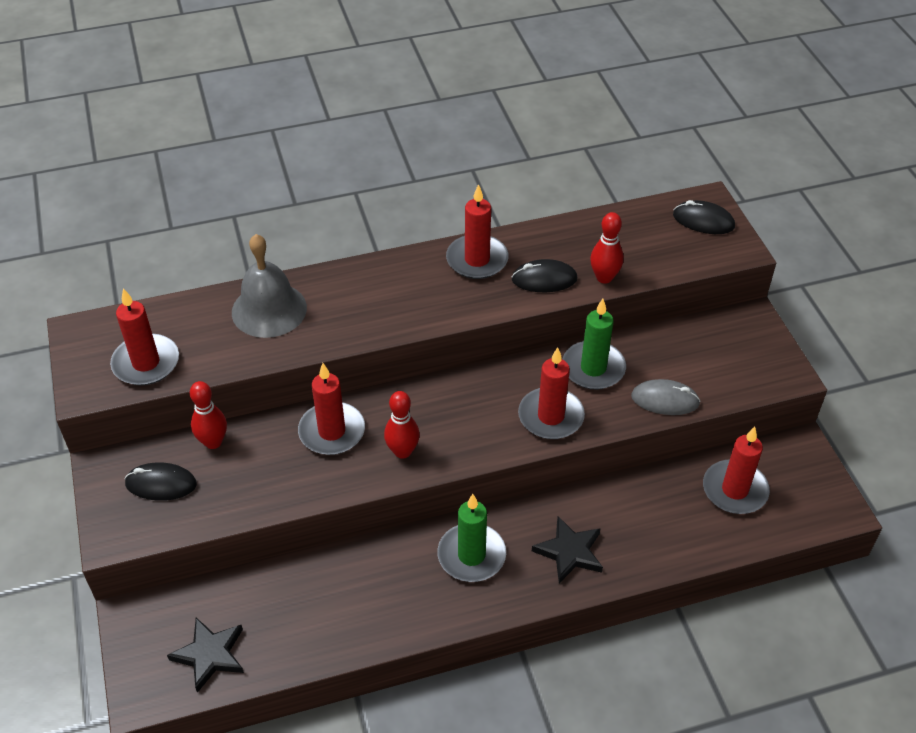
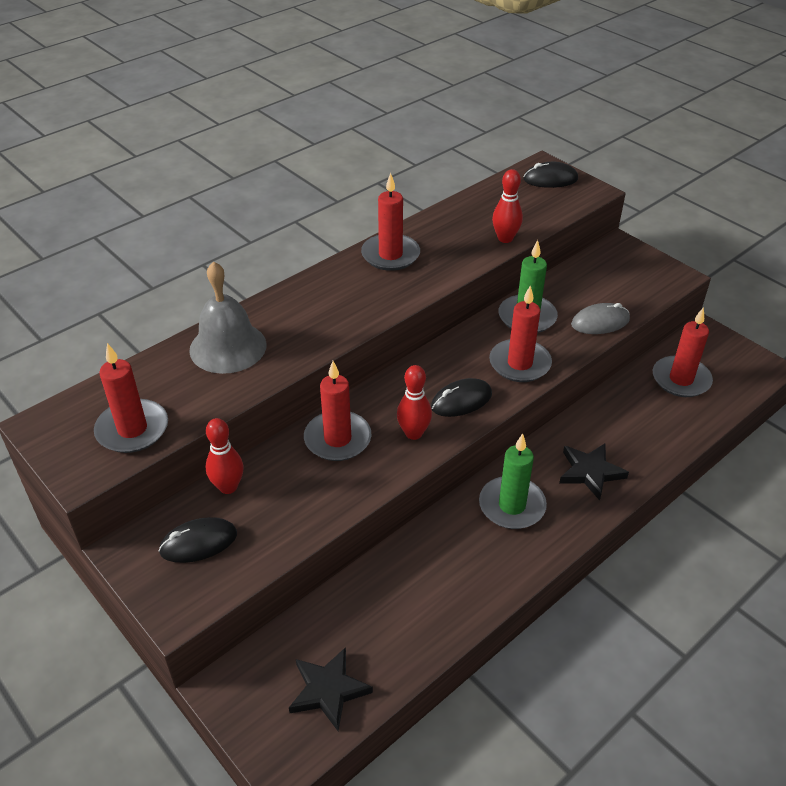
camera: 25 degrees left, 5 degrees down
(544, 279) = (458, 253): black mouse -> black mouse (461, 401)

